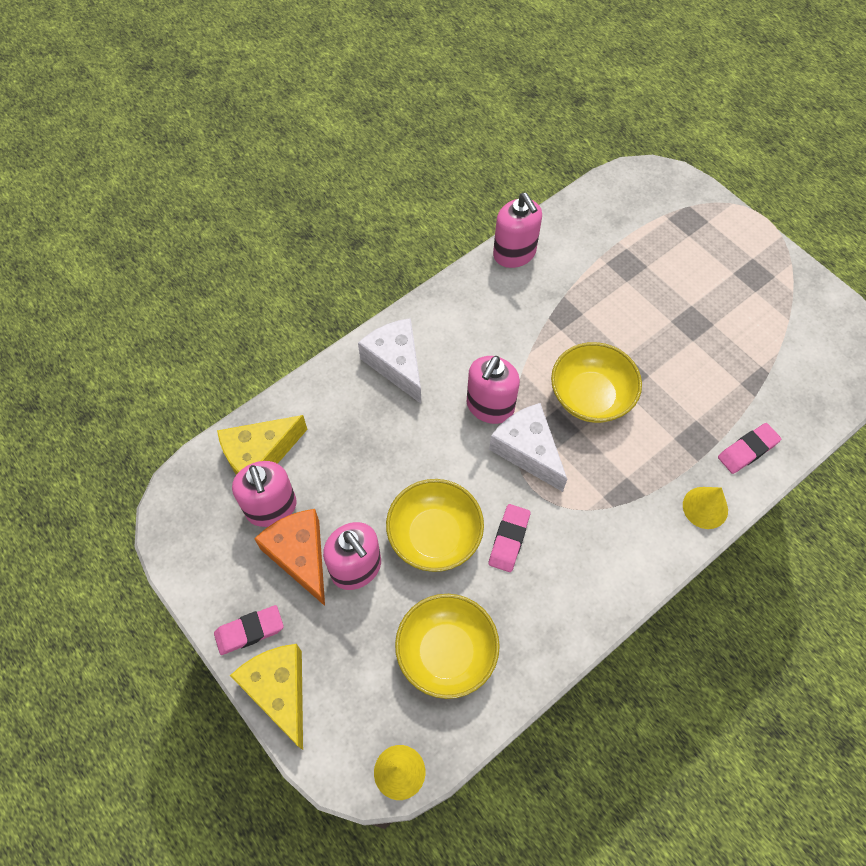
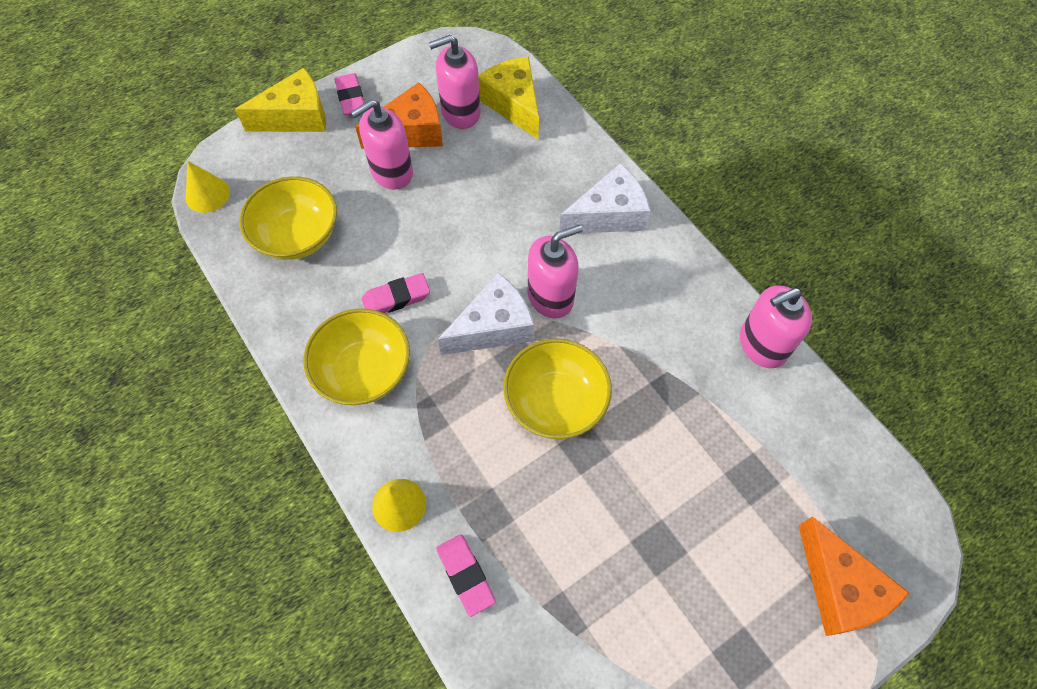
camera: 95 degrees right, 0 degrees up
(434, 536) = (411, 235): yellow bowl -> yellow bowl (364, 371)
(490, 406) = (550, 296): pink soap dispenser -> pink soap dispenser turned 120 degrees clockwise
(509, 539) = (396, 298): pink eraser -> pink eraser turned 45 degrees counterclockwise
(693, 219) = (839, 588): none -> orange cheese

